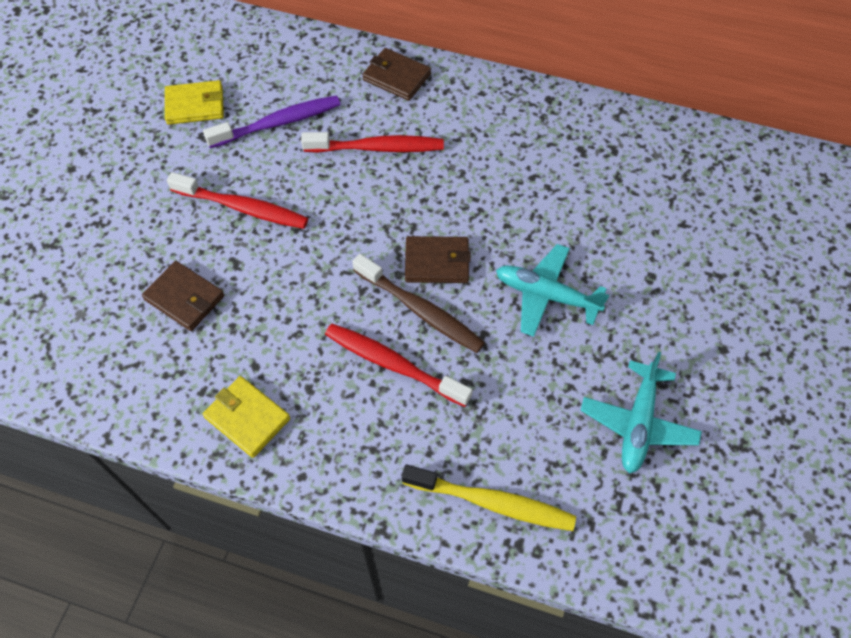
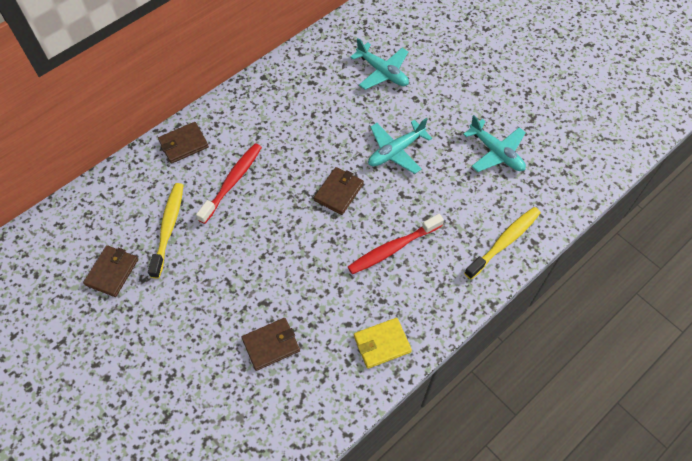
camera: 60 degrees left, 0 degrees up
(195, 105) = (112, 272): yellow wallet -> brown wallet
(243, 208) = (223, 279): red toothbrush -> none
(278, 123) = (168, 228): purple toothbrush -> yellow toothbrush
(420, 310) = (366, 217): brown toothbrush -> none
(663, 218) = (382, 72): none -> turquoise plane

